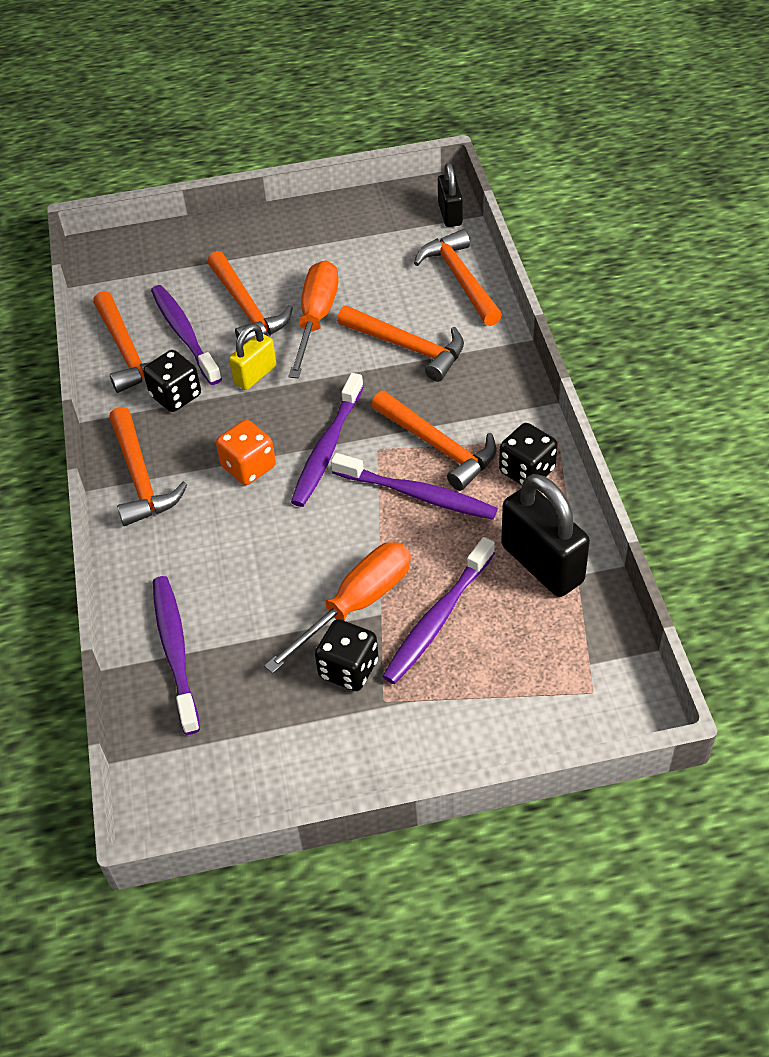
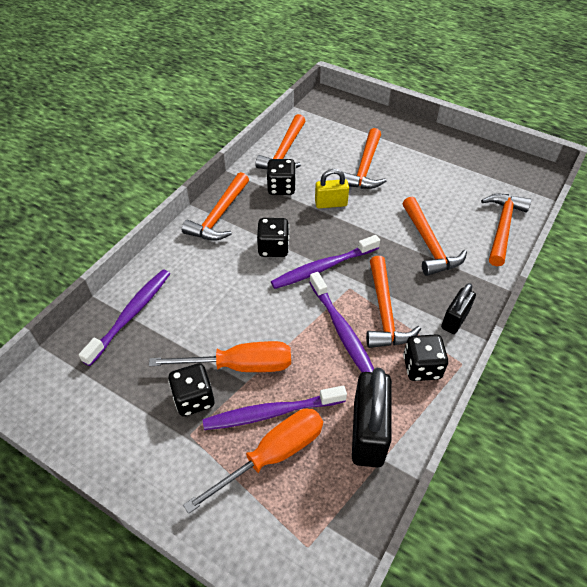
camera: 40 degrees right, 0 degrees up
(184, 334) = (320, 161): purple toothbrush -> none
(249, 467) = (273, 248): orange dice -> black dice
(316, 318) = (395, 196): orange screwdriver -> orange screwdriver (273, 455)
(450, 214) = (535, 188): black padlock -> black padlock (455, 320)

